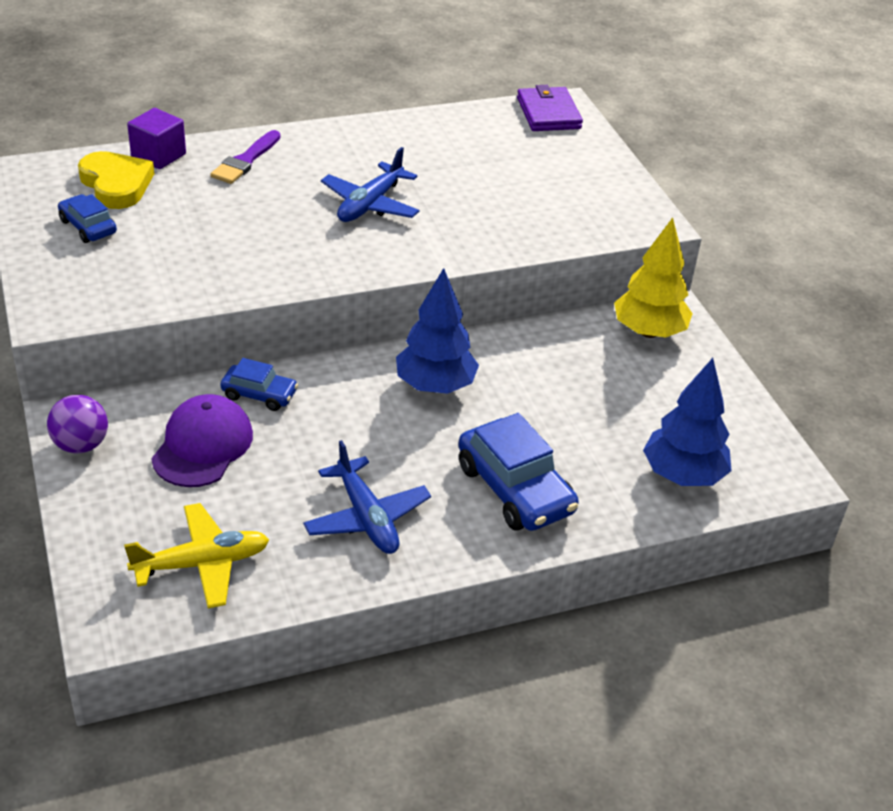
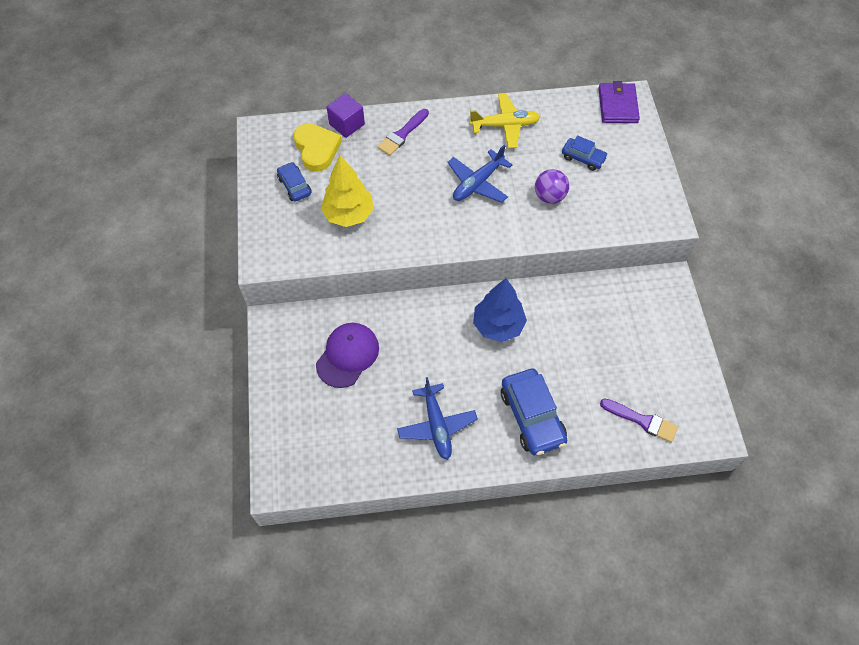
camera: 15 degrees right, 20 degrees up
(81, 445) = (276, 345): purple ball -> purple ball (549, 196)
(202, 564) = (335, 446): yellow plane -> yellow plane (505, 125)
(259, 394) = (387, 319): blue car -> blue car (583, 158)
(649, 332) = (648, 296): yellow tree -> yellow tree (348, 214)
(683, 475) = (642, 421): blue tree -> purple brush

